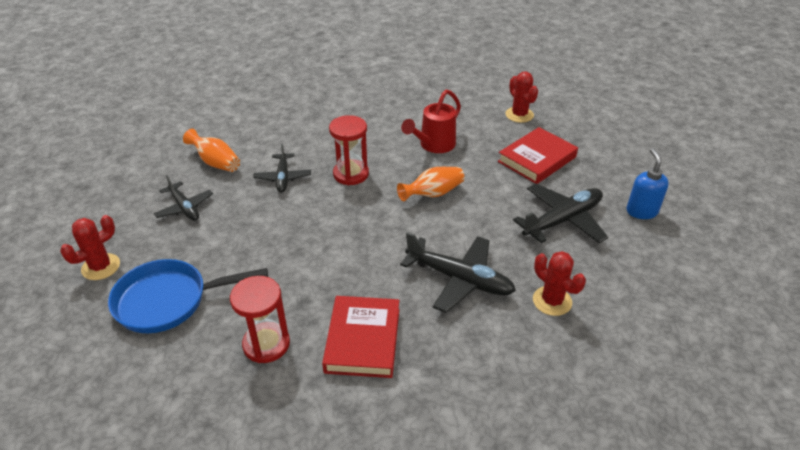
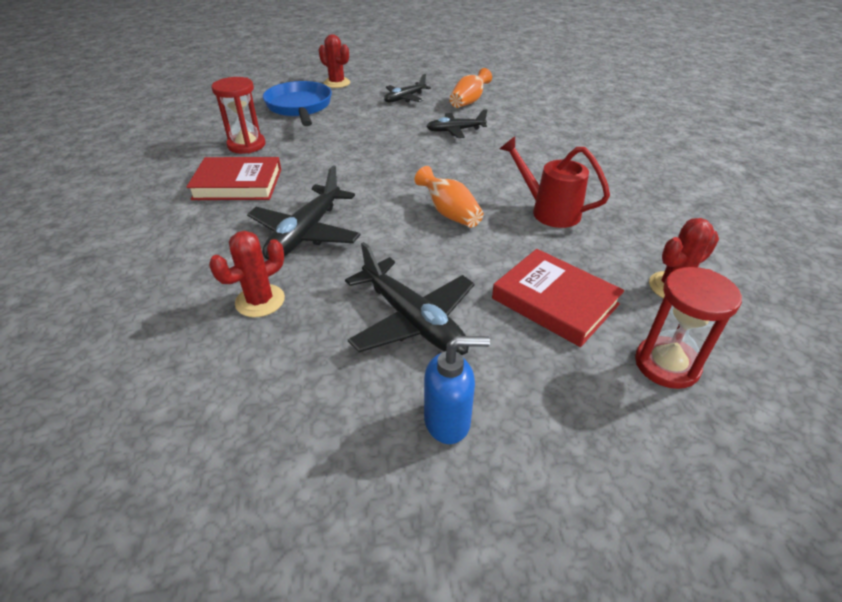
camera: 85 degrees right, 0 degrees up
(351, 174) = (471, 162): red hourglass -> red hourglass (666, 364)

